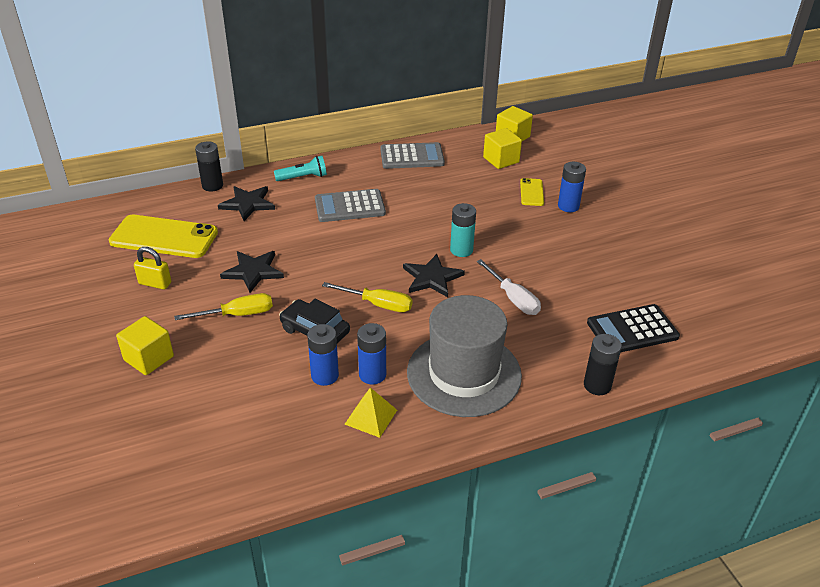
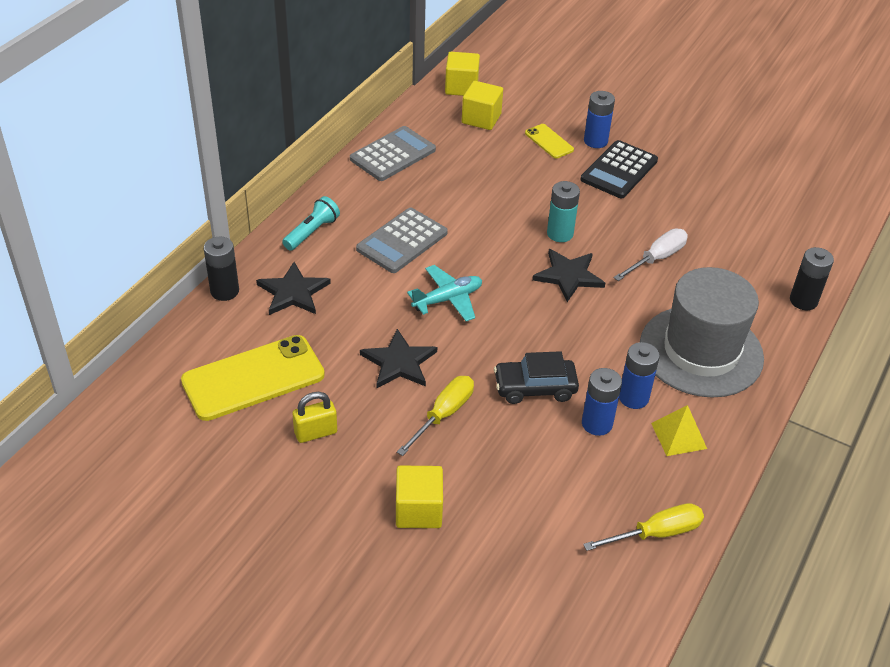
camera: 40 degrees left, 5 degrees up
(332, 252) = (448, 299): none -> turquoise plane
(378, 304) = (555, 329): yellow screwdriver -> yellow screwdriver (656, 533)
(513, 298) = (657, 258): white screwdriver -> white screwdriver turned 60 degrees counterclockwise
(632, 330) = (773, 236): black calculator -> black calculator (619, 170)

